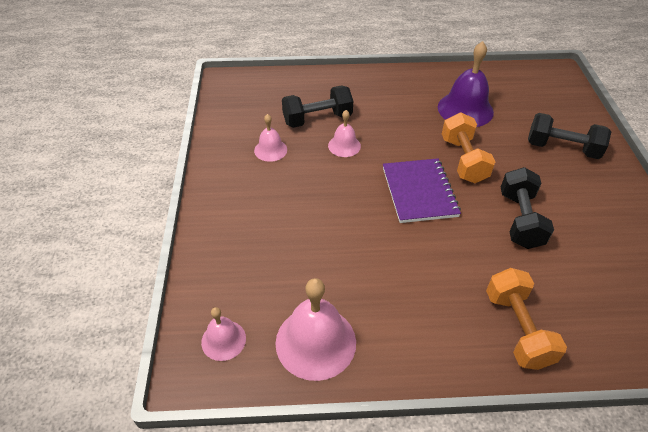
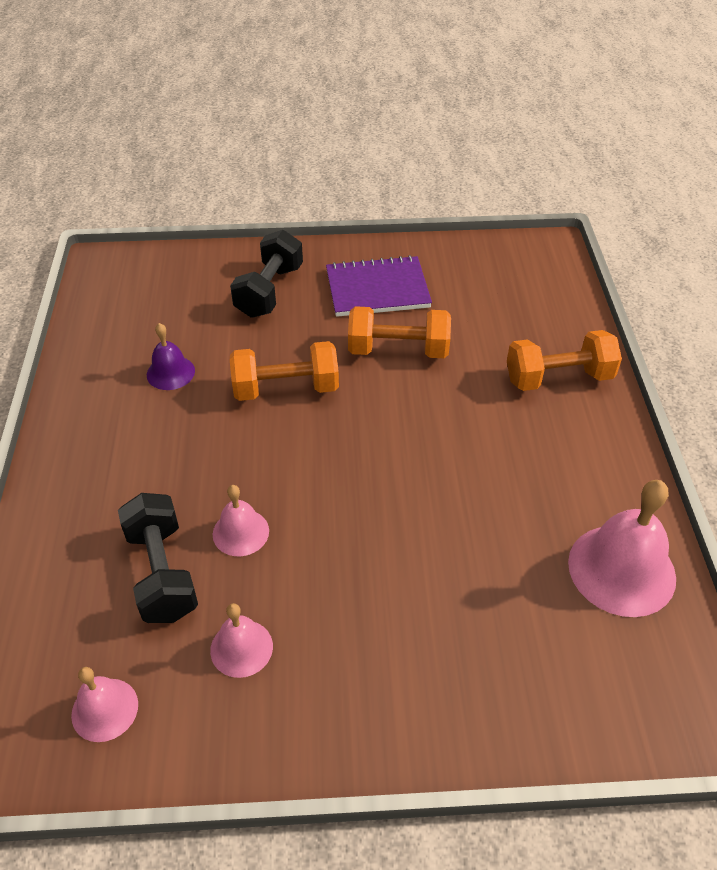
camera: 90 degrees left, 0 degrees up
(223, 340) = (646, 684): pink bell -> pink bell (105, 709)
(419, 192) = (350, 443): purple notebook -> purple notebook (377, 289)
(465, 109) = (170, 372): purple bell -> purple bell, size x0.55
(520, 220) = (398, 350): black dumbbell -> orange dumbbell

